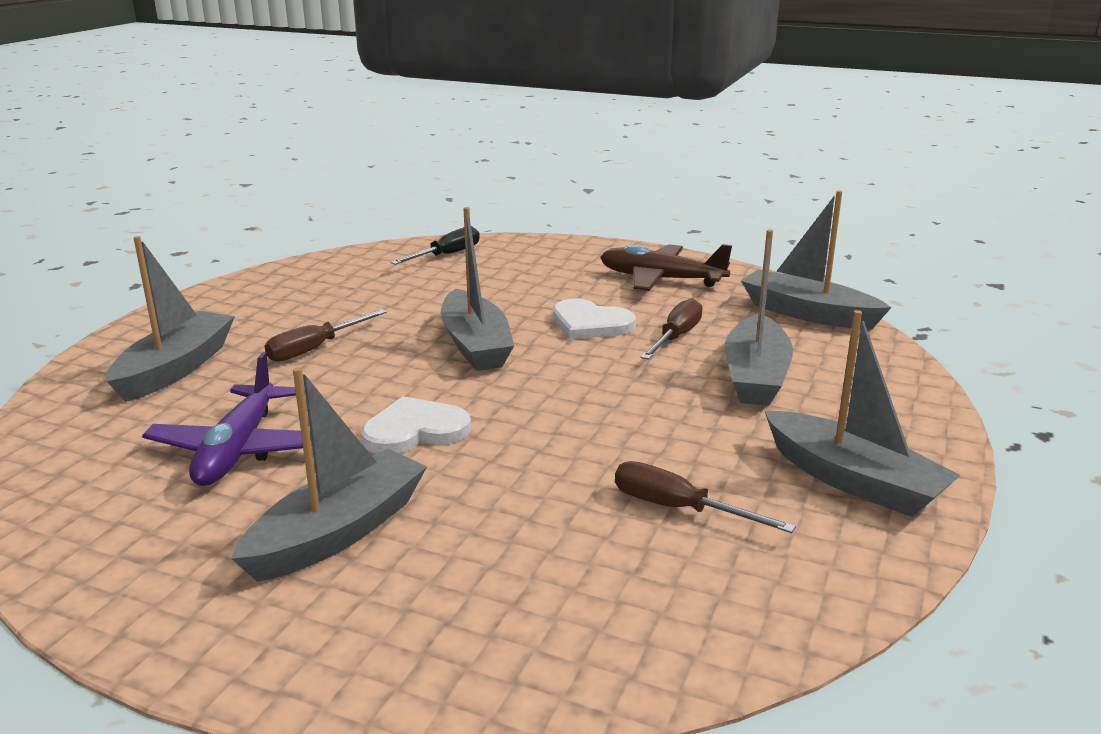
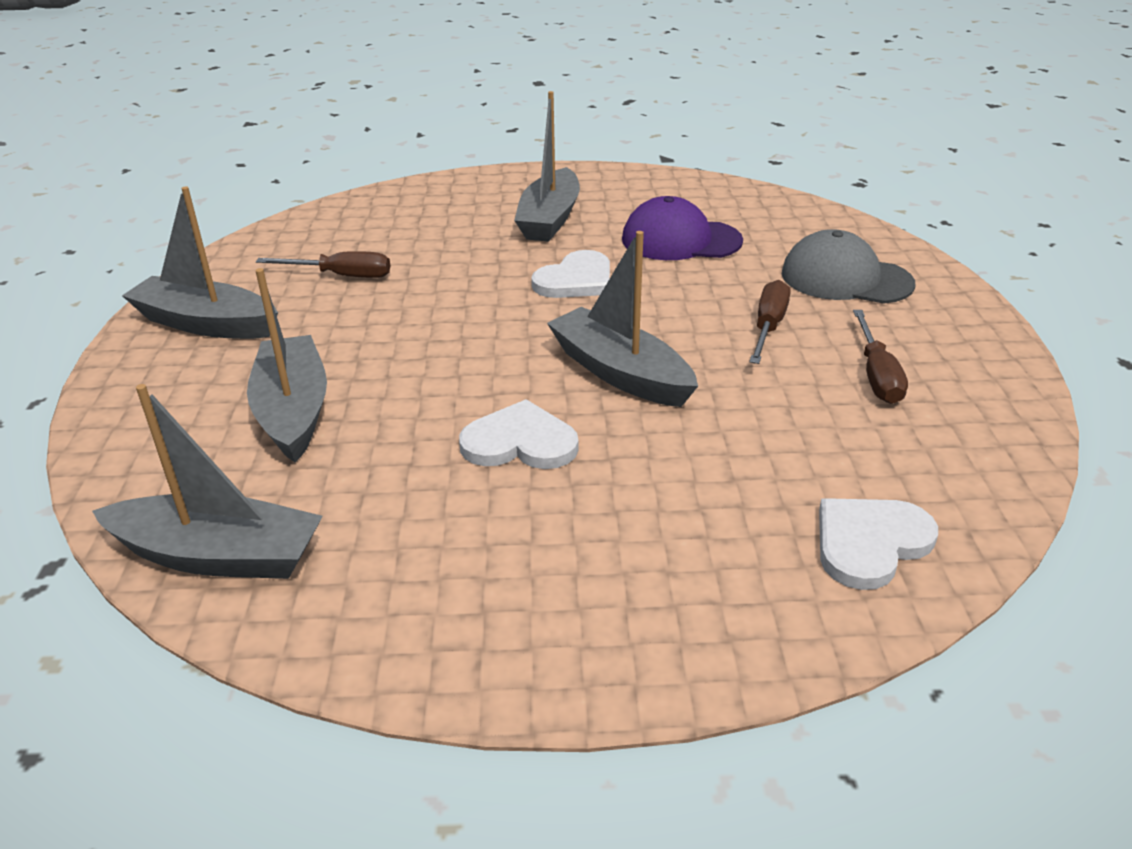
camera: 155 degrees right, 10 degrees up
(176, 368) = (845, 278): grey boat -> grey cap
(238, 450) = (680, 240): purple plane -> purple cap
(447, 255) = (870, 543): black screwdriver -> white heart
(660, 279) = (475, 583): brown plane -> none
(676, 337) = (401, 448): brown screwdriver -> brown screwdriver (876, 375)

